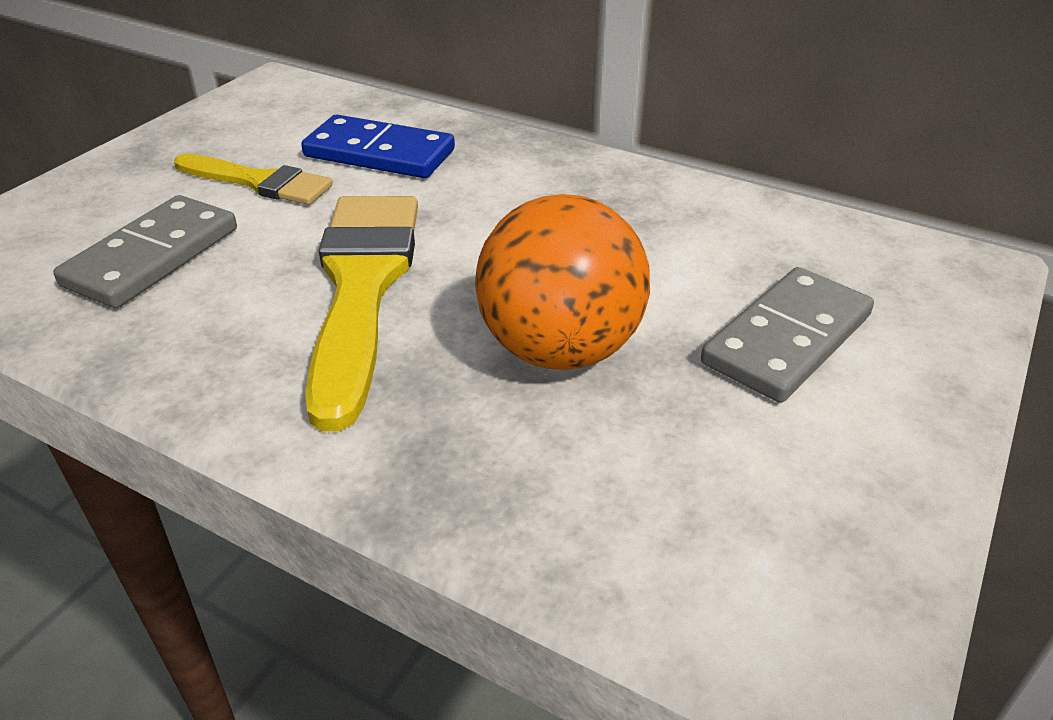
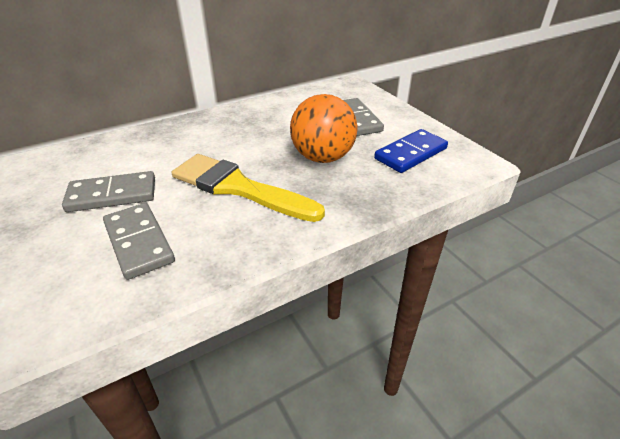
camera: 60 degrees left, 0 degrees up
(259, 182) = (112, 195): yellow brush -> grey domino
(379, 153) = (137, 156): blue domino -> blue domino (410, 153)

